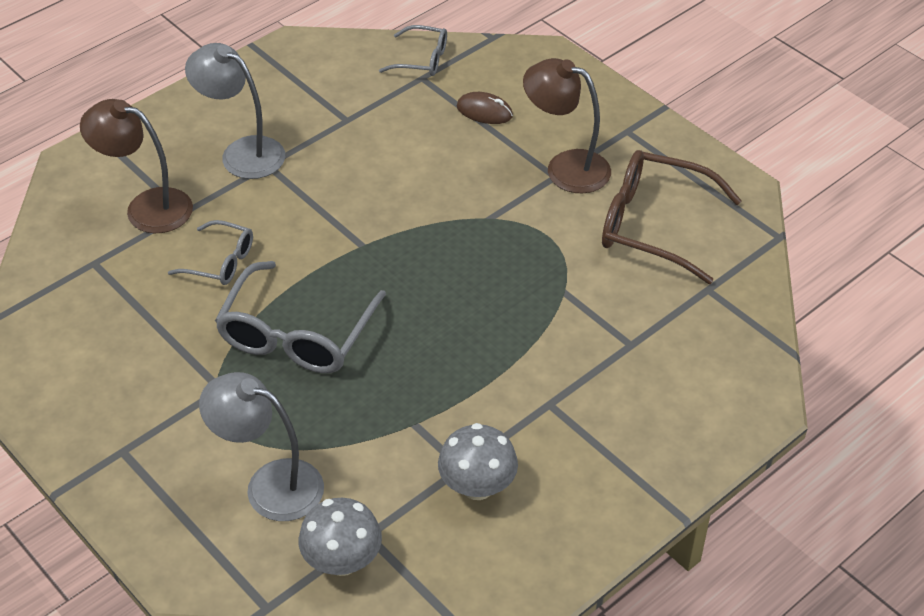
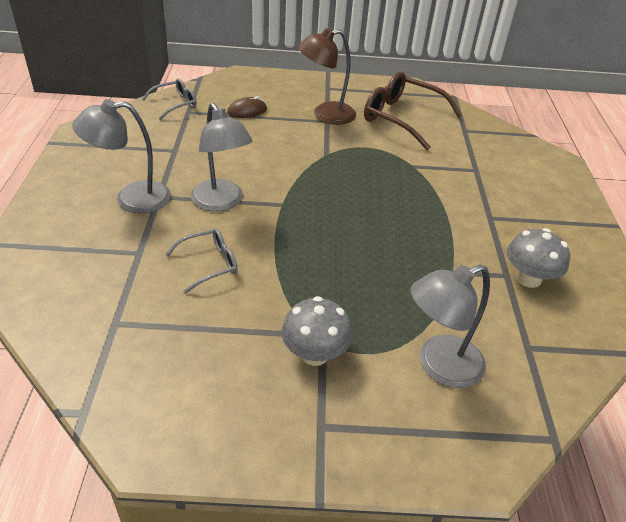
camera: 50 degrees left, 5 degrees down
(146, 207) = (107, 265): brown lamp -> none
(297, 335) = (319, 272): grey glasses -> none
(311, 207) = (221, 202): none -> grey lamp
(342, 560) = (541, 373): grey mushroom -> grey mushroom (314, 354)
(653, 225) = (402, 118): brown glasses -> brown glasses turned 60 degrees clockwise

